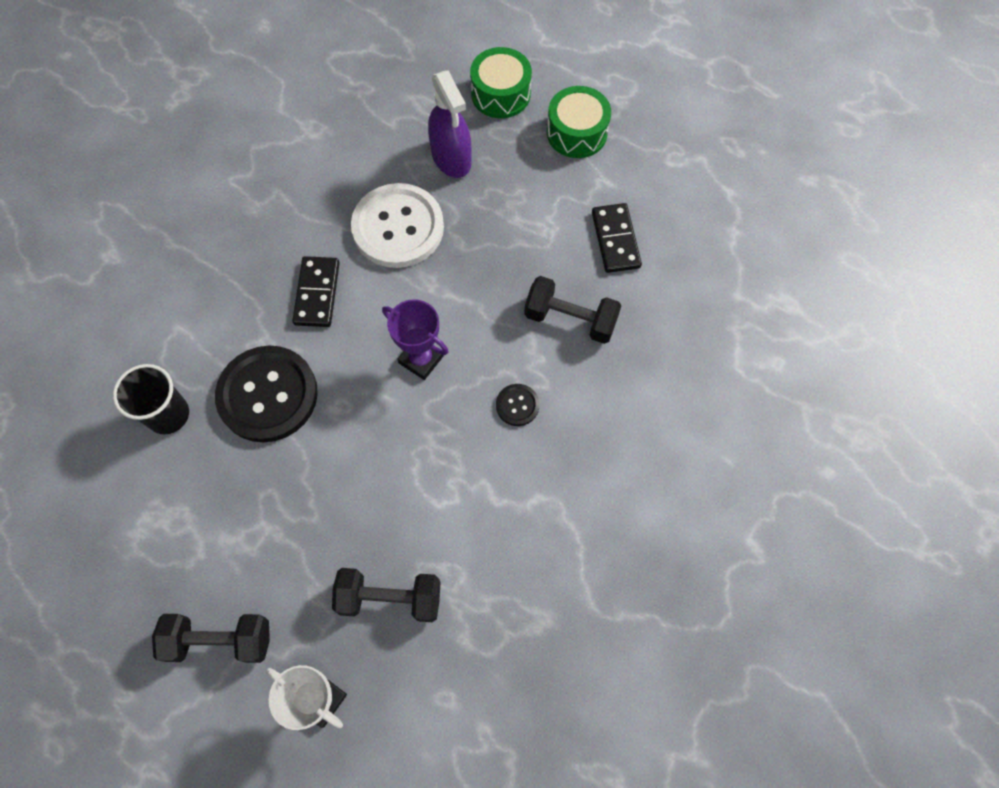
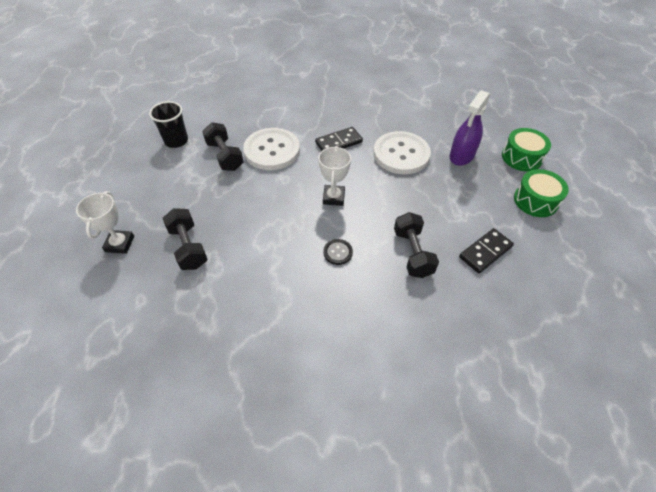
camera: 60 degrees right, 15 degrees down
(168, 414) = (240, 124): black cup -> black cup (176, 141)
(220, 640) = (136, 191): black dumbbell -> black dumbbell (225, 156)
(268, 395) = (272, 150): black button -> white button
(421, 359) = (333, 197): purple trophy -> white trophy

